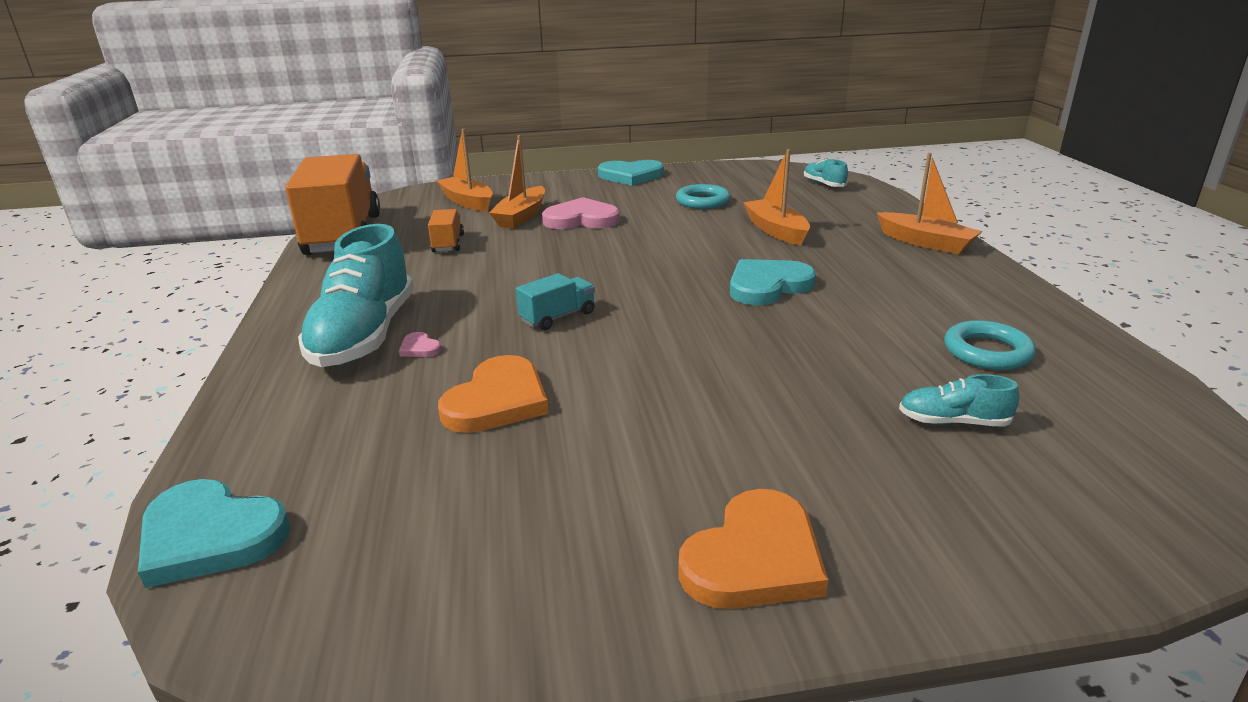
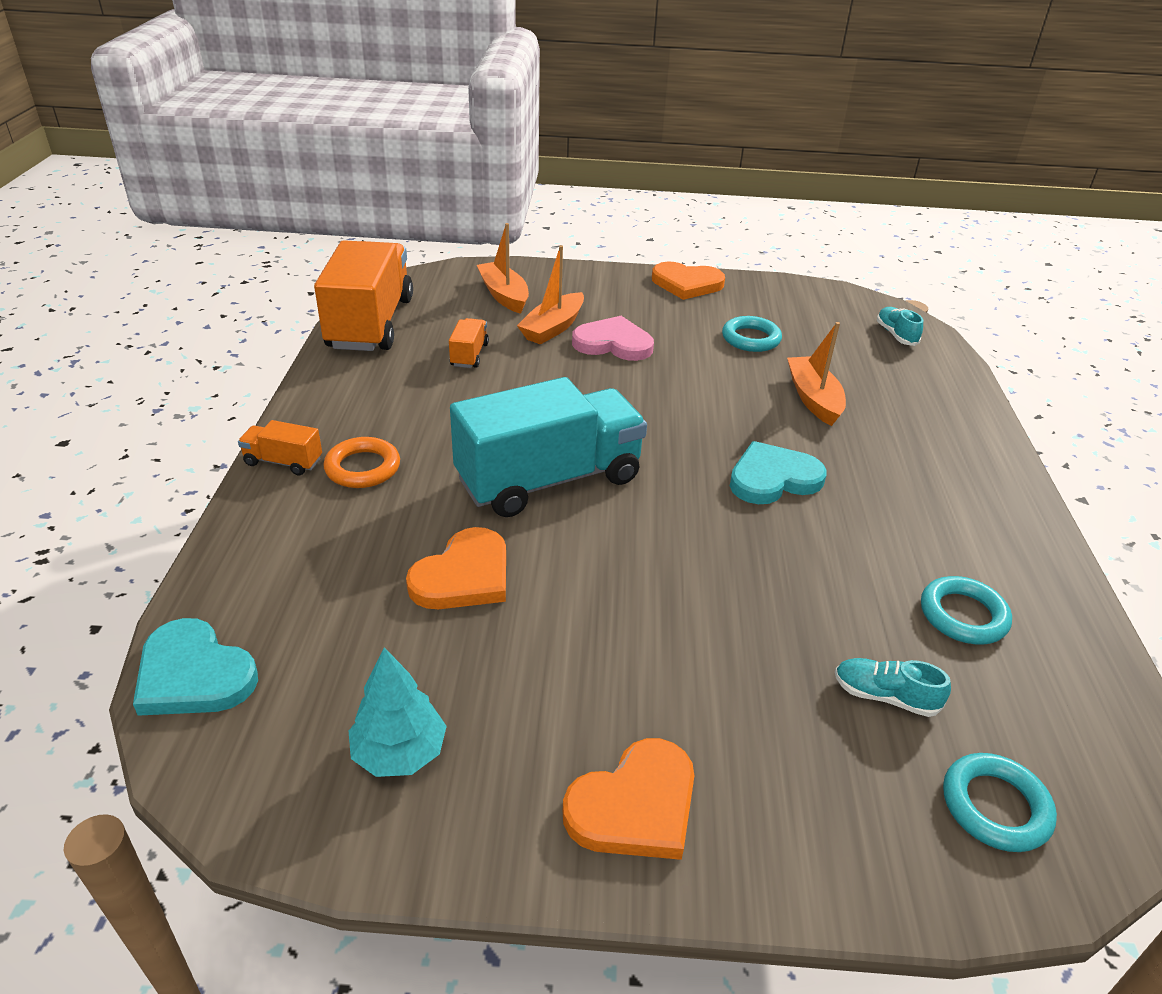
camera: 10 degrees right, 10 degrees up
(278, 343) = (283, 462): none -> orange truck
(364, 336) = (363, 468): turquoise shoe -> orange ring
(419, 348) = (409, 494): pink heart -> none
(475, 562) = (399, 752): none -> turquoise tree
(558, 317) = (549, 480): turquoise truck -> turquoise truck, size x2.38
(631, 176) = (687, 284): turquoise heart -> orange heart
(925, 242) = (970, 447): orange boat -> none
(1104, 487) = (995, 806): none -> turquoise ring

